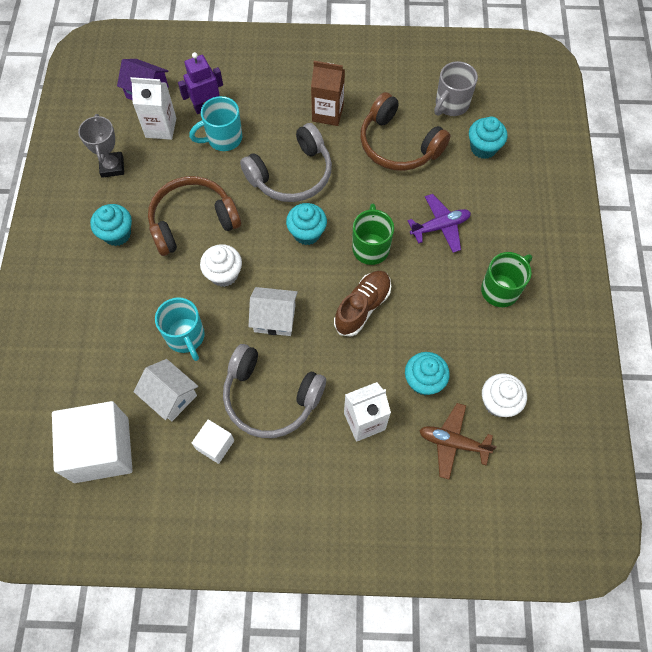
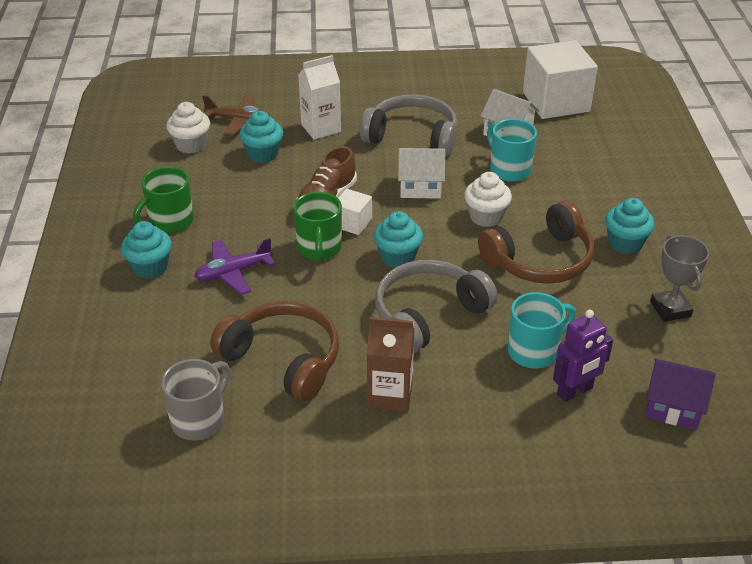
camera: 175 degrees right, 25 degrees down
(161, 128) = (629, 359): white carton -> none
(215, 445) = (455, 109): white cube -> white cube (352, 223)
(483, 148) = (161, 363): turquoise cupcake -> turquoise cupcake (150, 267)

